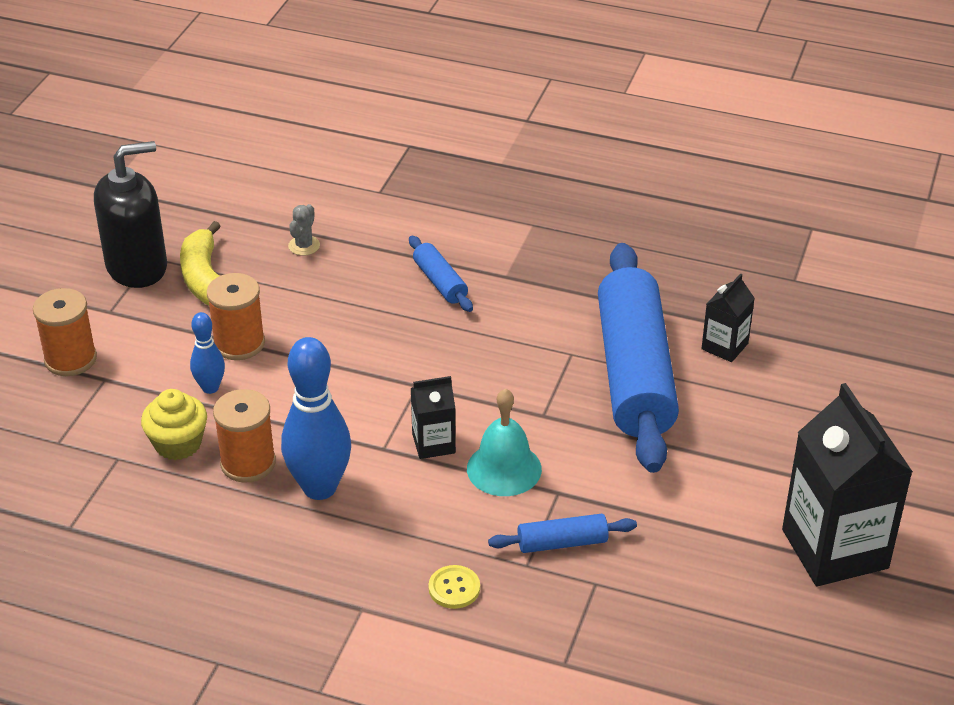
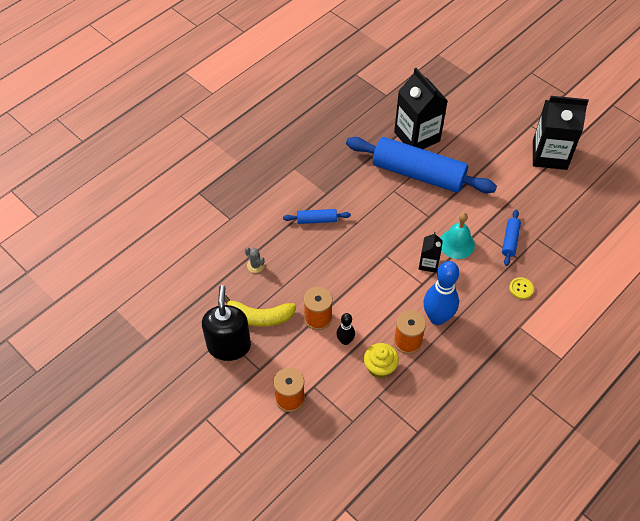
camera: 65 degrees left, 15 degrees up
(210, 388) = (345, 341): blue bowling pin -> black bowling pin
(724, 346) = (417, 136): black carton -> black carton, size x2.05

